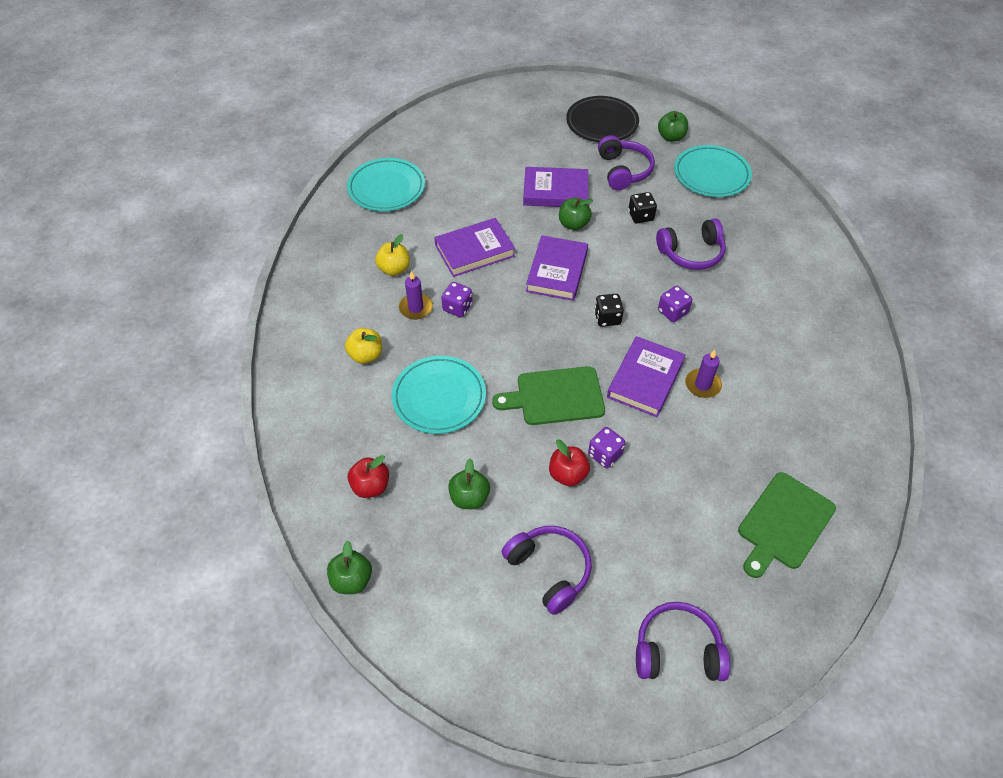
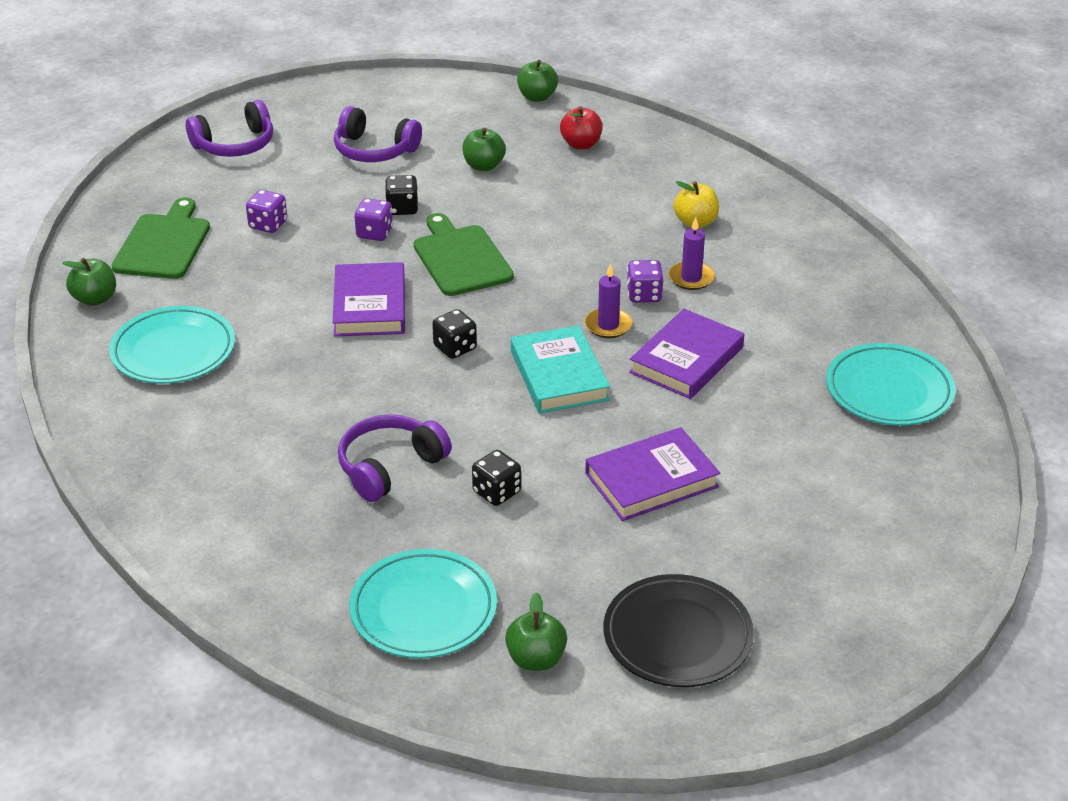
camera: 150 degrees right, 15 degrees down
(394, 269) = (761, 305): yellow apple -> none
(439, 397) = (582, 217): turquoise plate -> turquoise plate (173, 351)
(555, 396) = (460, 258): green cutting board -> green cutting board turned 75 degrees counterclockwise
(557, 271) = (559, 375): purple book -> turquoise book
(568, 474) = (402, 208): red apple -> black dice
(573, 224) = (586, 443): green apple -> green apple (95, 299)
(623, 171) = (574, 557): purple headphones -> none
(672, 312) = (375, 384): purple dice -> purple dice (268, 225)
(702, 385) = (299, 323): purple candle -> purple candle (608, 325)

